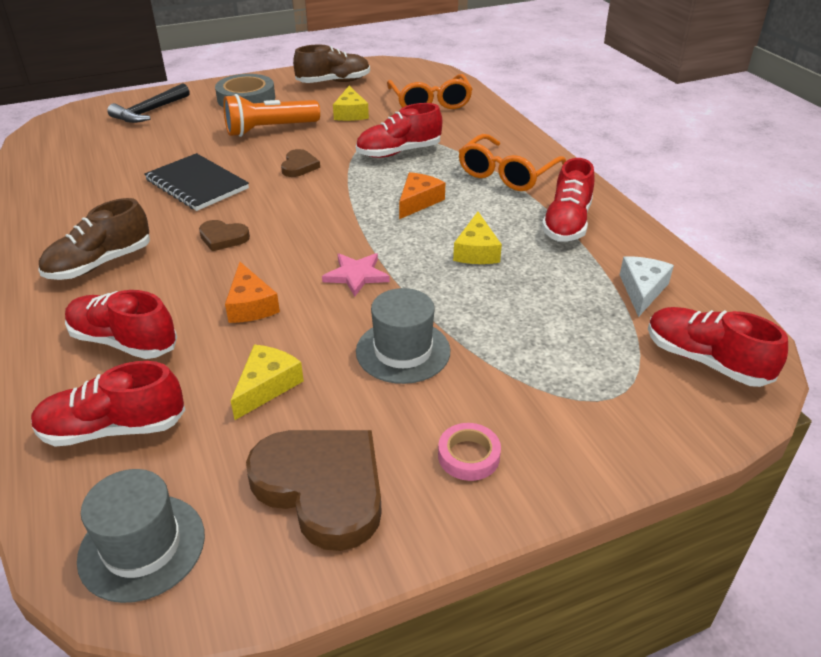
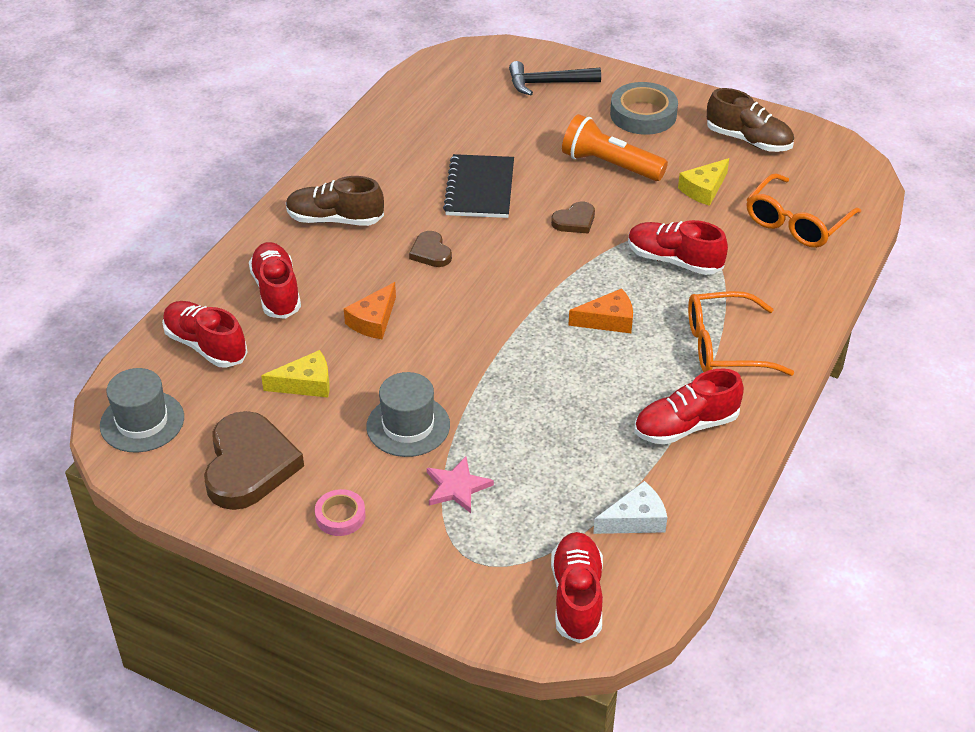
camera: 50 degrees right, 5 degrees up
(356, 275) = (466, 349): pink star -> pink star (457, 487)
(476, 251) = (576, 394): yellow cheese -> none

